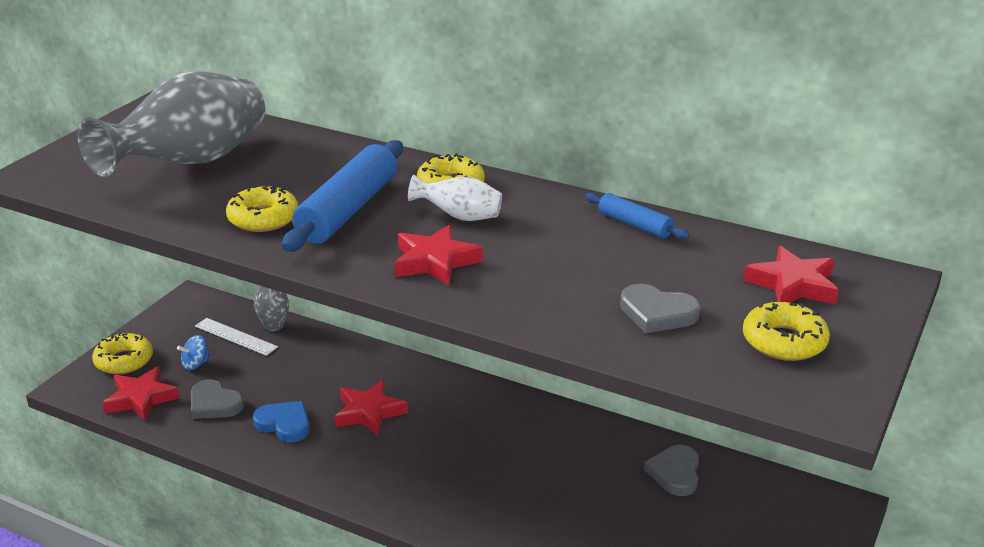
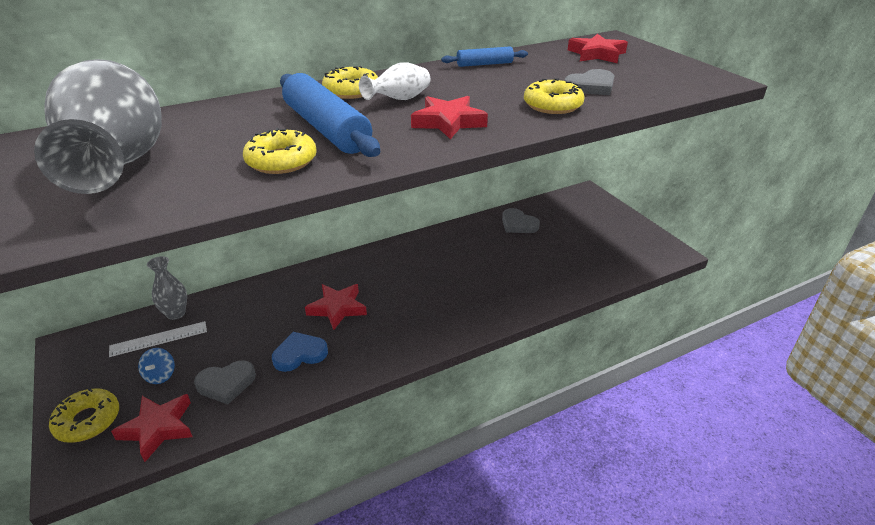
camera: 55 degrees left, 5 degrees up
(784, 341) = (650, 71): yellow donut -> yellow donut (552, 105)

